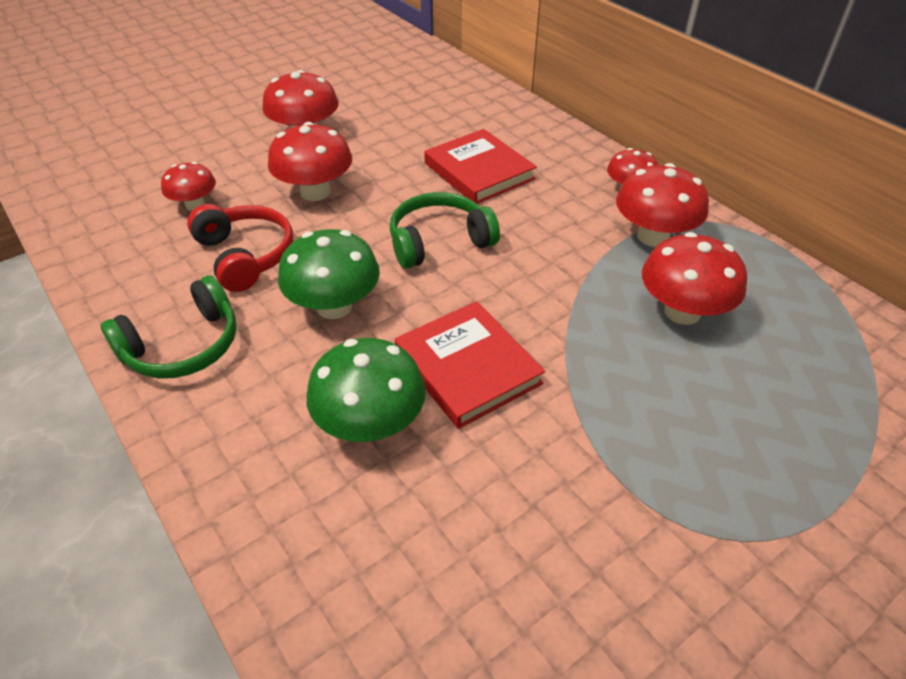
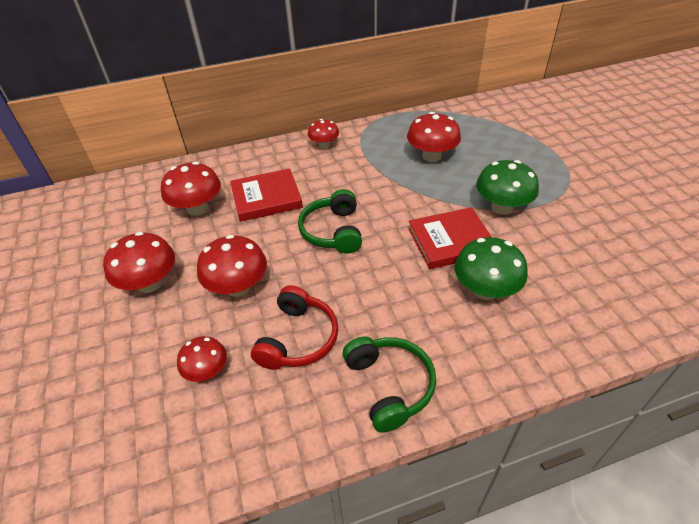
camera: 70 degrees left, 0 degrees up
(246, 255) = (298, 338): red headphones -> red headphones turned 120 degrees clockwise
(334, 306) = (377, 293): green mushroom -> green mushroom (502, 207)
(653, 236) = (369, 148): red mushroom -> red mushroom (197, 208)

